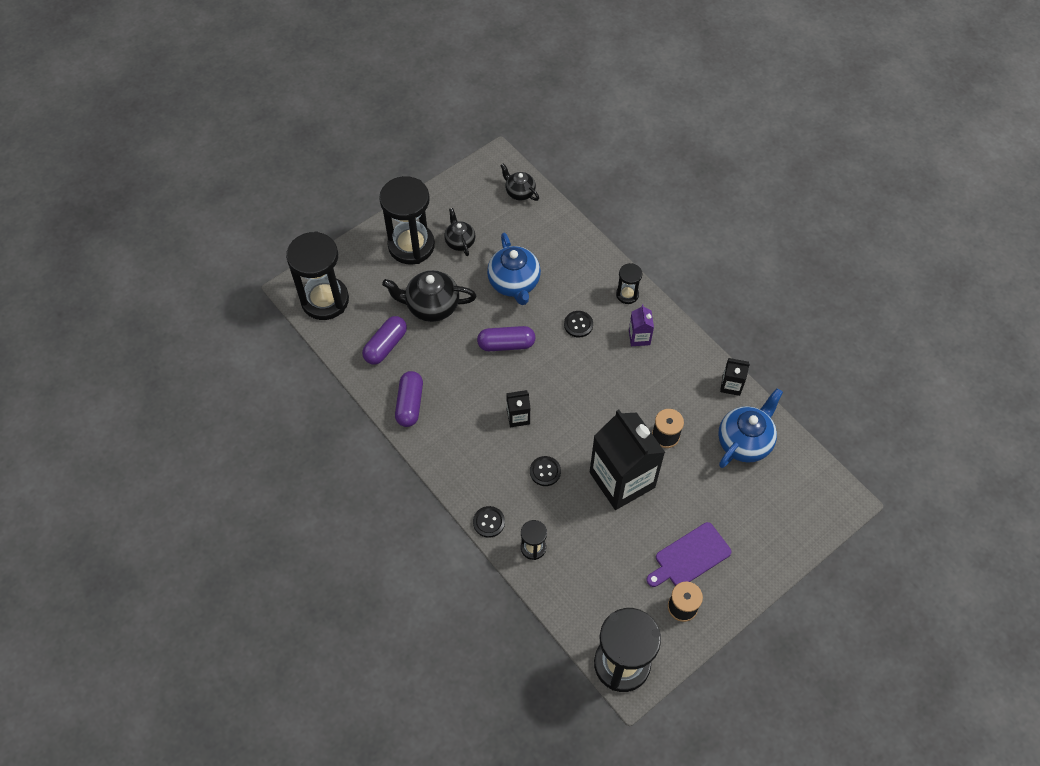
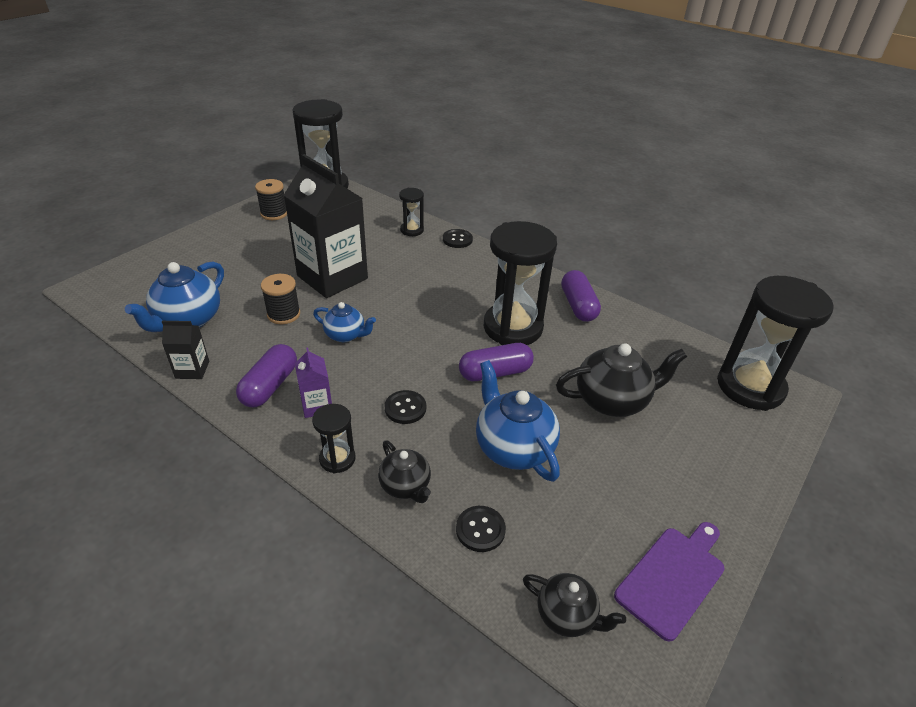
camera: 165 degrees right, 20 degrees down
(385, 345) = (640, 351): purple capsule -> purple capsule (270, 386)
(411, 245) = (693, 477): black hourglass -> black hourglass (513, 327)
(460, 241) = (624, 496): black teapot -> black teapot (405, 486)
(518, 417) = (455, 310): black carton -> none
(545, 471) = (414, 274): black button -> black button (480, 529)
(614, 402) = (346, 335): none -> blue teapot
(690, 556) = (264, 239): purple cutting board -> purple cutting board (673, 578)

